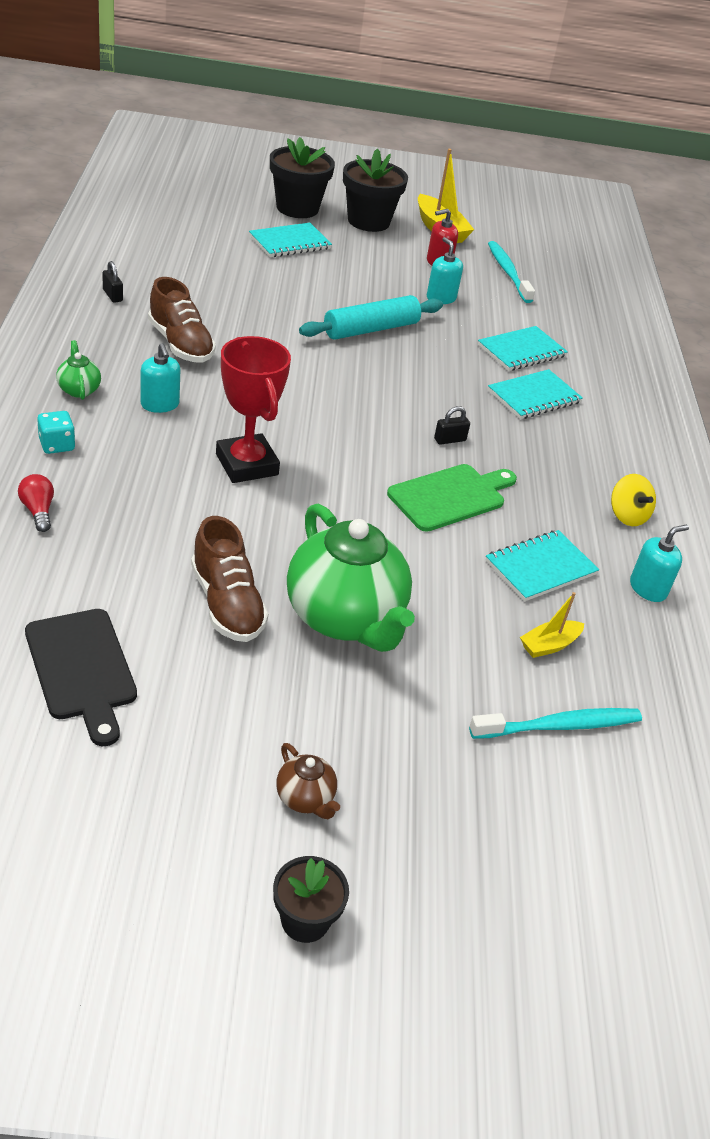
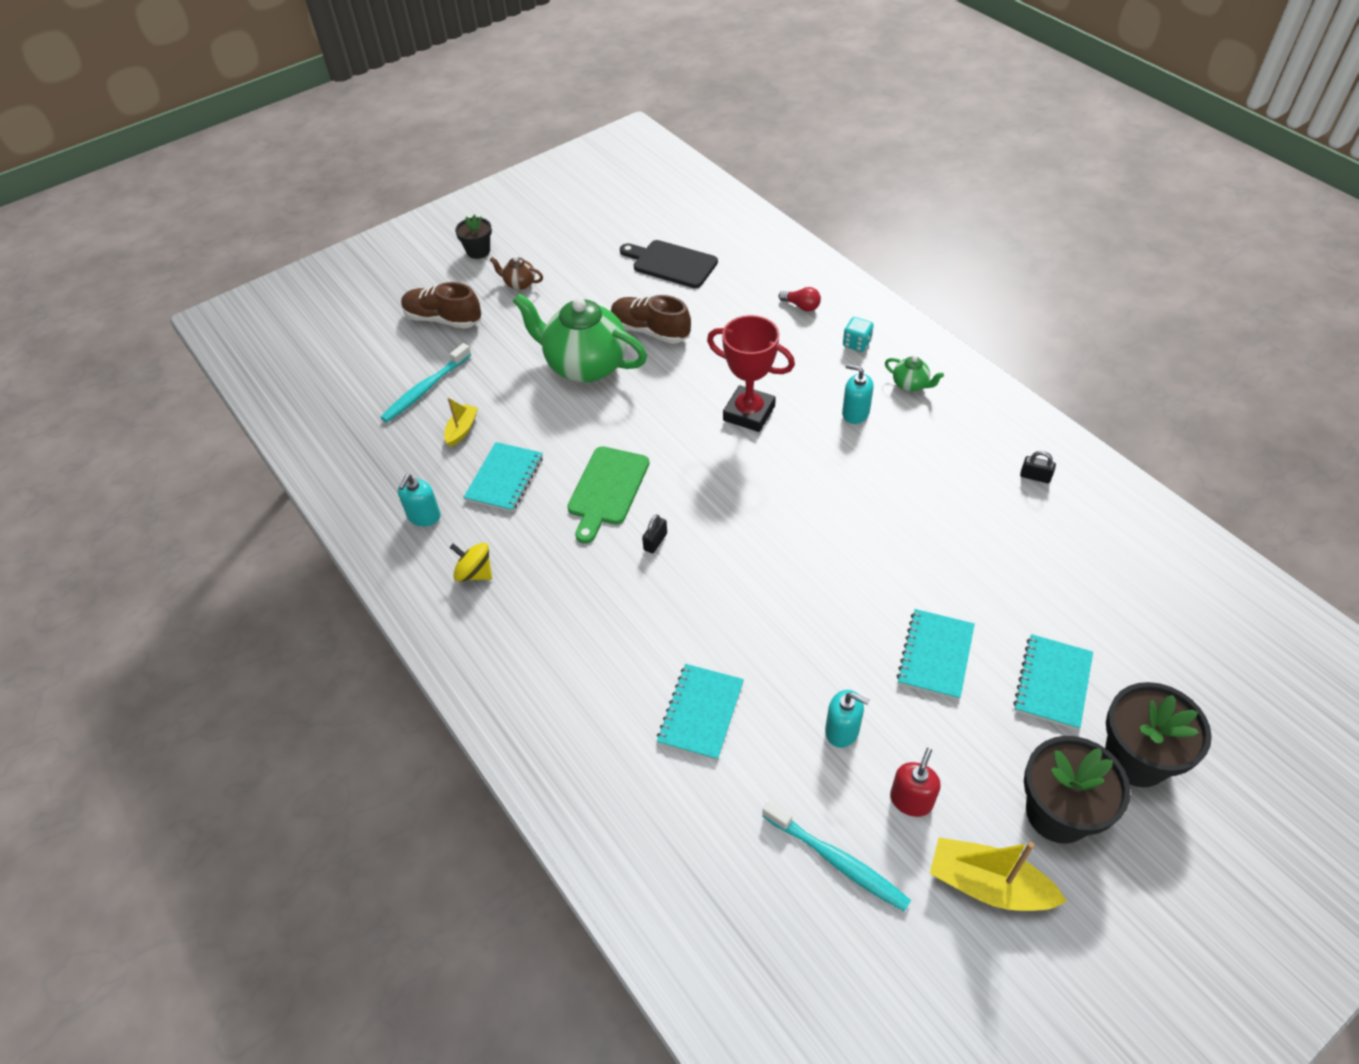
camera: 150 degrees right, 10 degrees up
(180, 344) = (924, 472): brown shoe -> brown shoe (443, 319)
(371, 329) = (839, 618): turquoise rolling pin -> none
(534, 397) = (638, 652): turquoise notebook -> turquoise notebook (935, 655)

